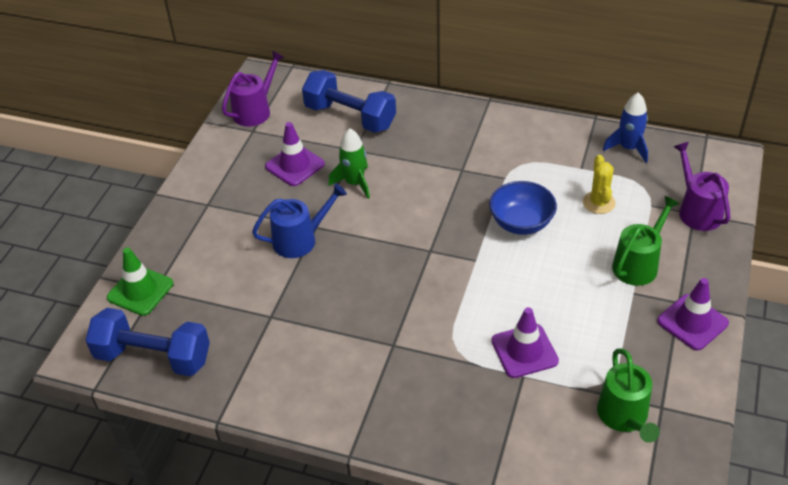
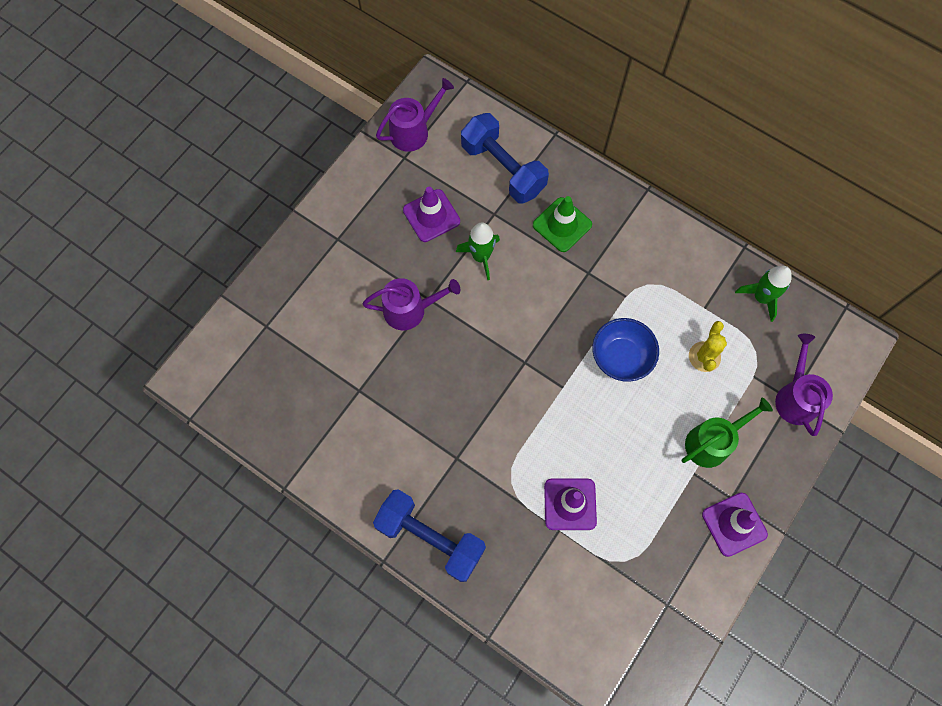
camera: 15 degrees right, 25 degrees up
(140, 291) = (253, 323): green traffic cone -> green traffic cone (562, 225)
(153, 357) = (247, 401): blue dumbbell -> blue dumbbell (430, 538)
(299, 240) = (409, 310): blue watering can -> purple watering can
(624, 416) = (631, 602): green watering can -> none
(628, 148) = (761, 297): blue rocket -> green rocket

